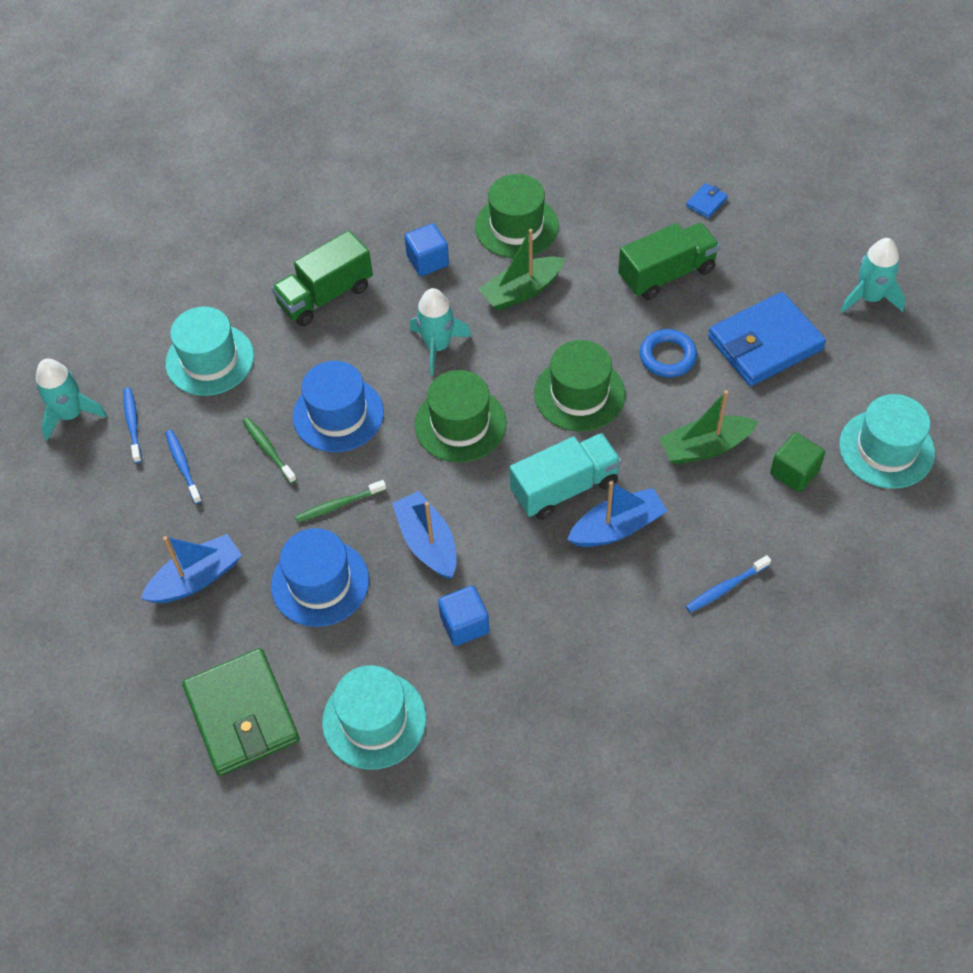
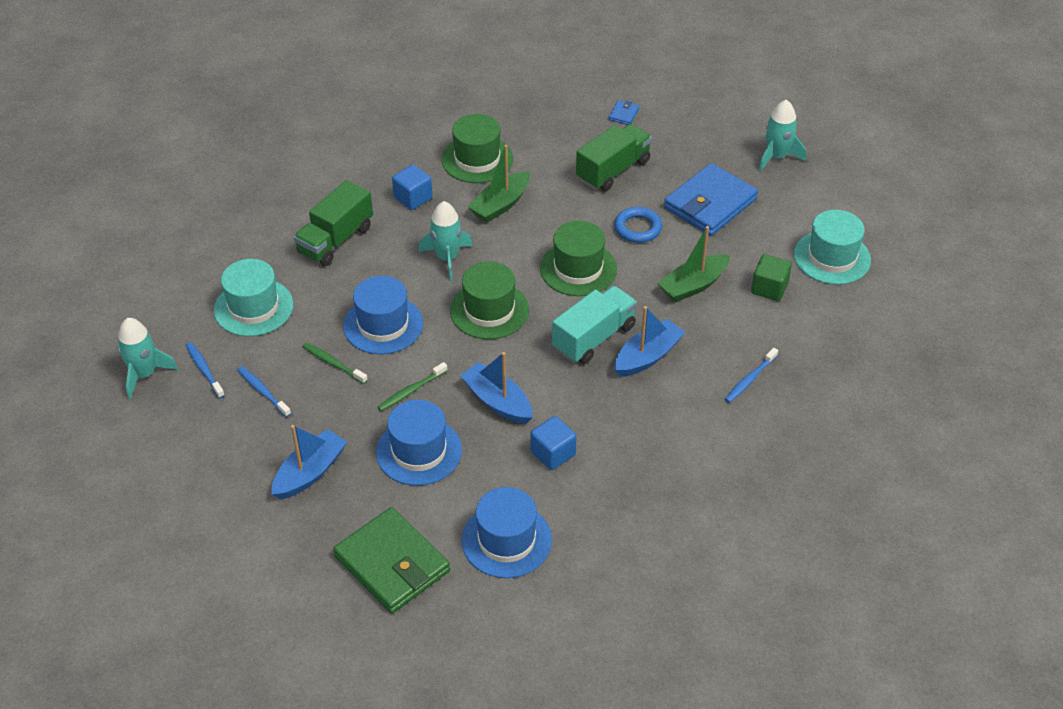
camera: 20 degrees left, 10 degrees down
(374, 720) = (506, 540): turquoise hat -> blue hat

